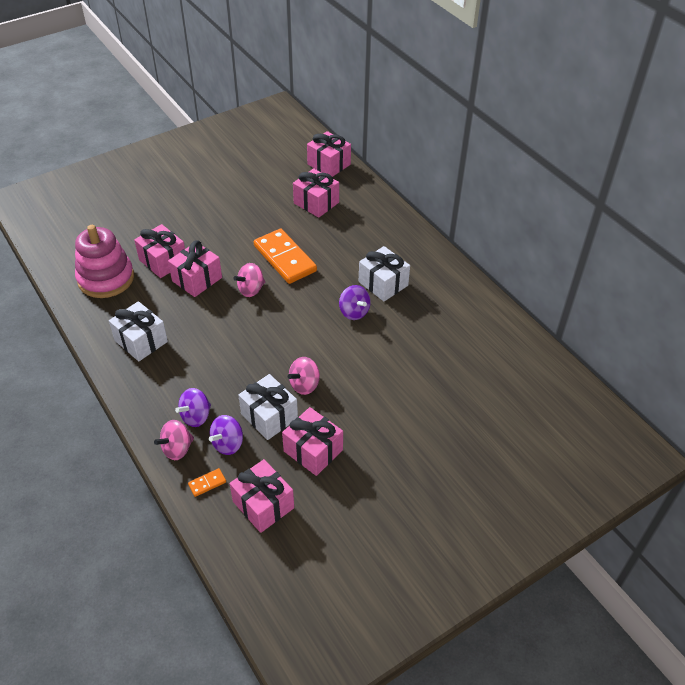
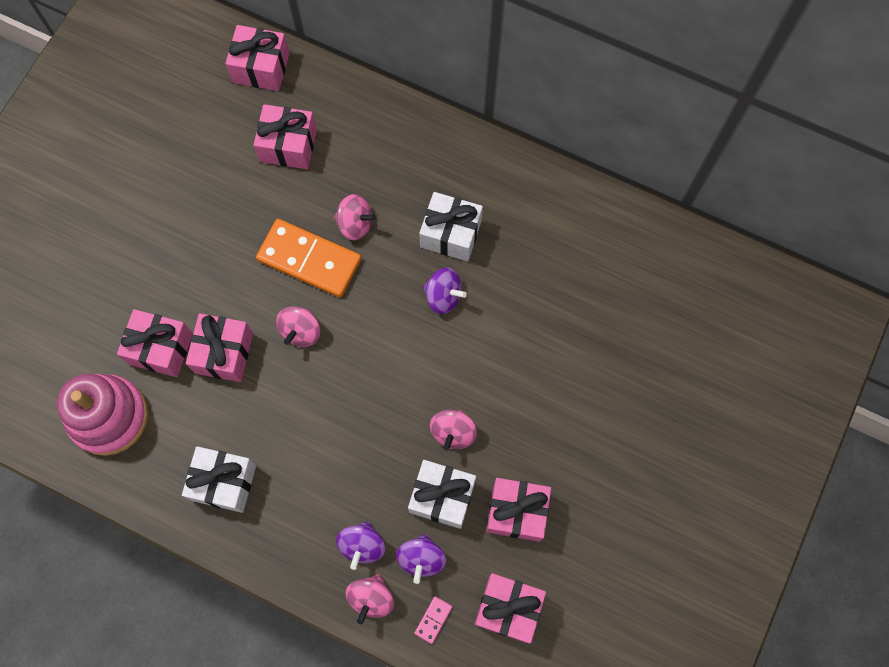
camera: 30 degrees left, 25 degrees up
(207, 483) = (433, 619): orange domino -> pink domino
(326, 254) = (355, 224): none -> pink spinning top

